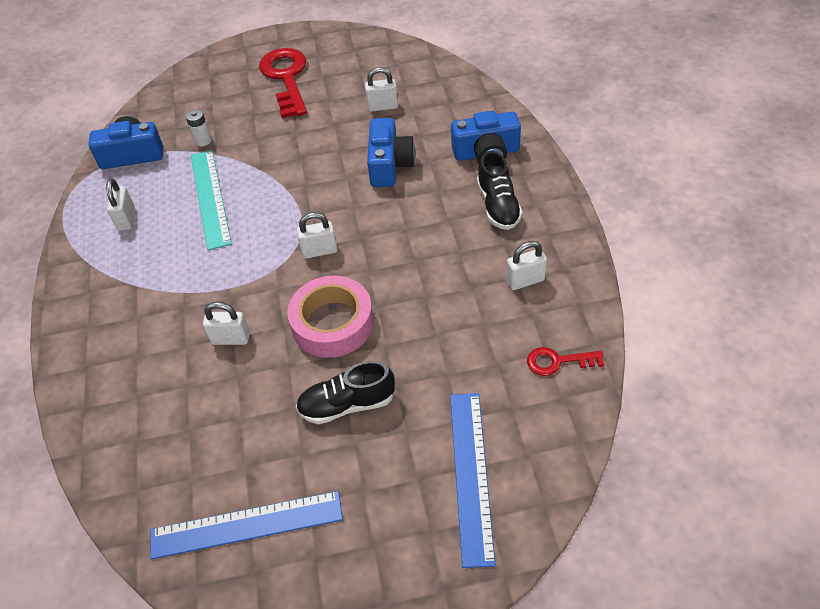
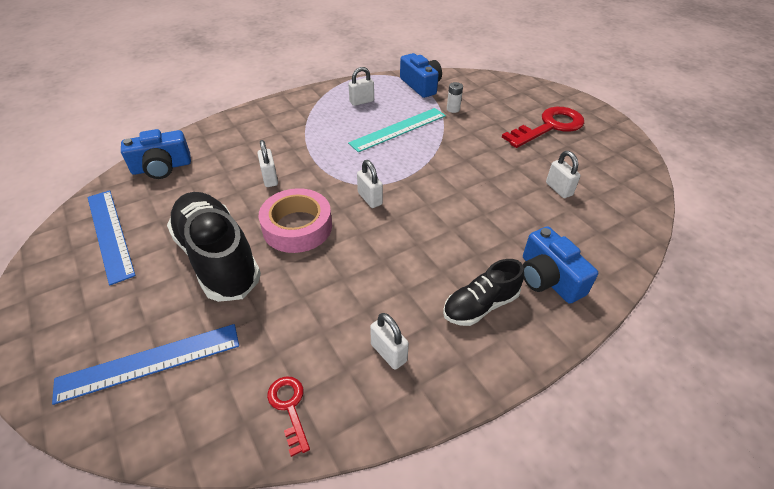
camera: 65 degrees right, 5 degrees down
(347, 405) = (217, 258): black shoe -> black shoe, size x1.78
(389, 165) = (489, 213): blue camera -> blue camera (162, 167)

